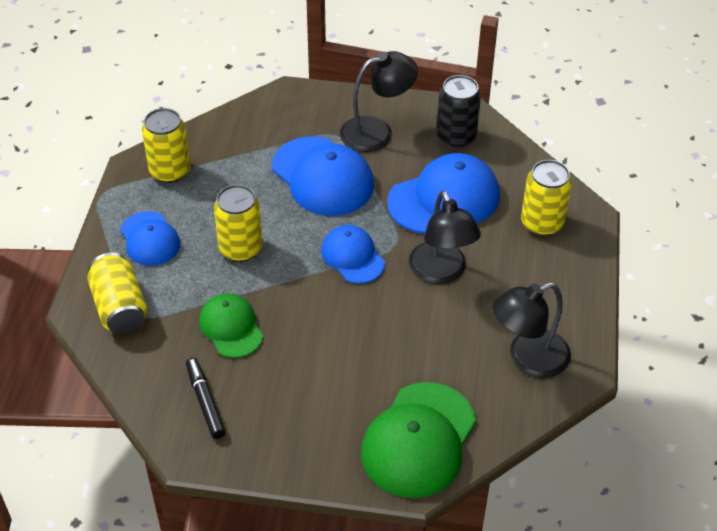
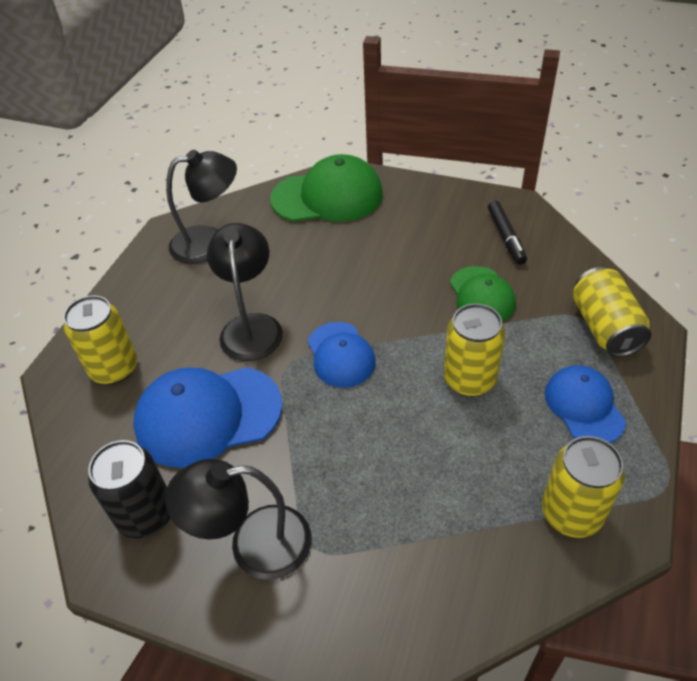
camera: 165 degrees left, 0 degrees up
(323, 176) = (352, 472): blue cap -> none
(419, 440) = (327, 196): green cap -> green cap turned 45 degrees clockwise

